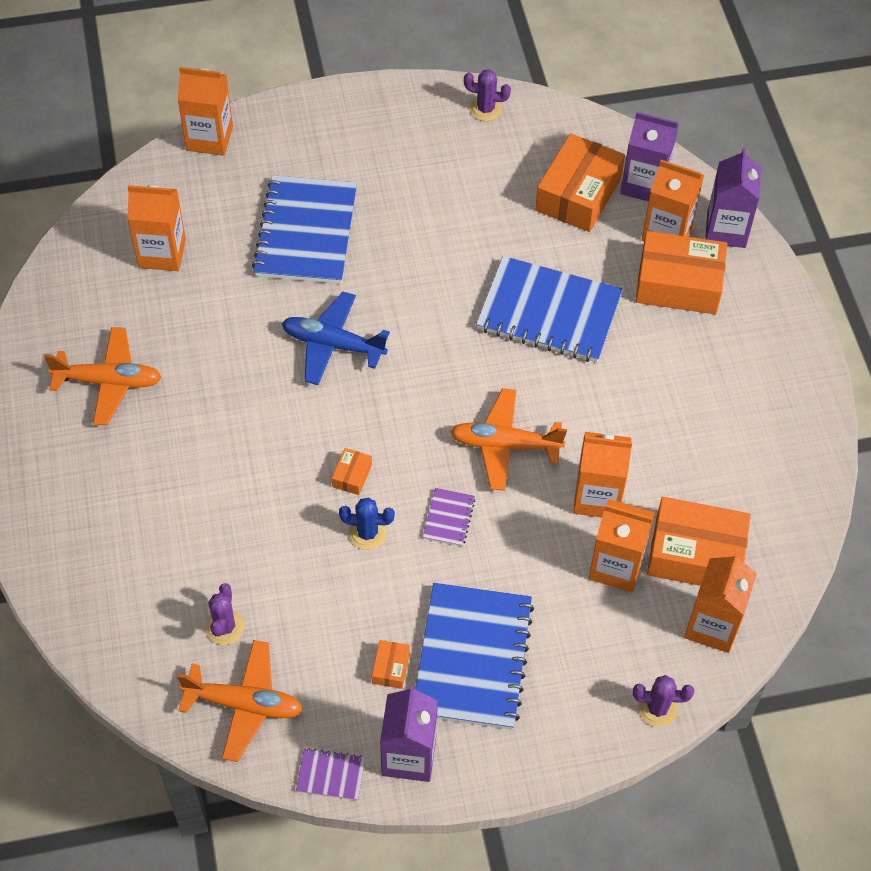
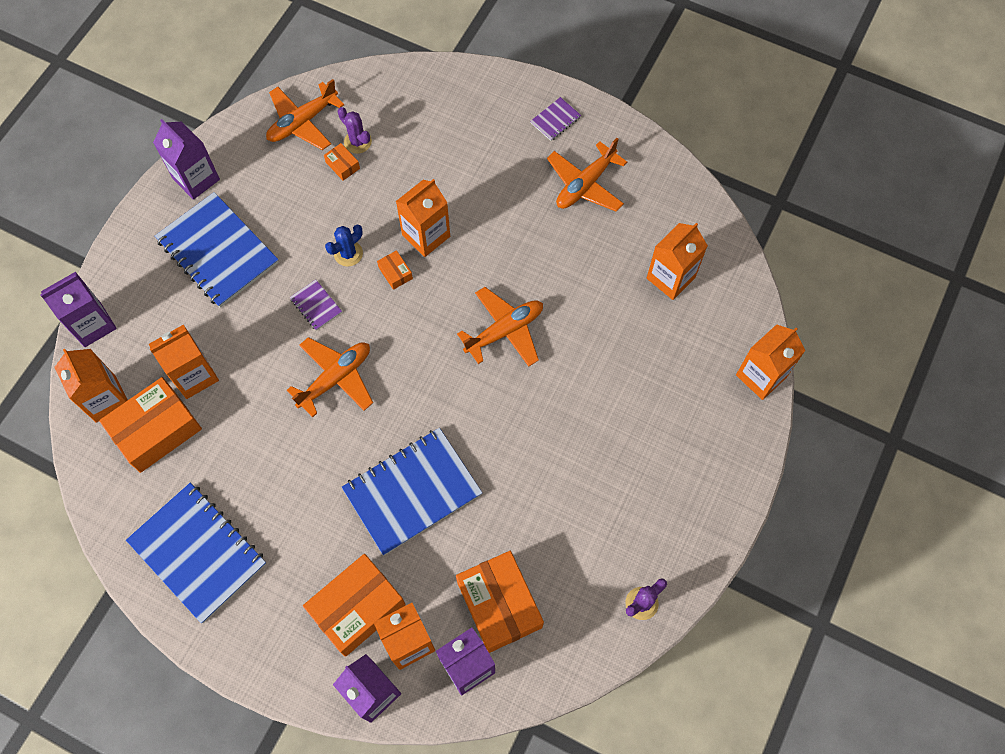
camera: 130 degrees right, 10 degrees up
(306, 232) = (617, 381): blue notebook -> blue notebook (198, 552)
(331, 775) = (223, 136): purple notebook -> purple notebook (555, 120)
(333, 345) = (504, 331): blue plane -> orange plane
(390, 668) = (253, 206): orange box -> orange box (342, 165)
(597, 497) = (248, 404): orange carton -> orange carton (426, 235)
(657, 708) = (92, 324): purple cactus -> purple carton

